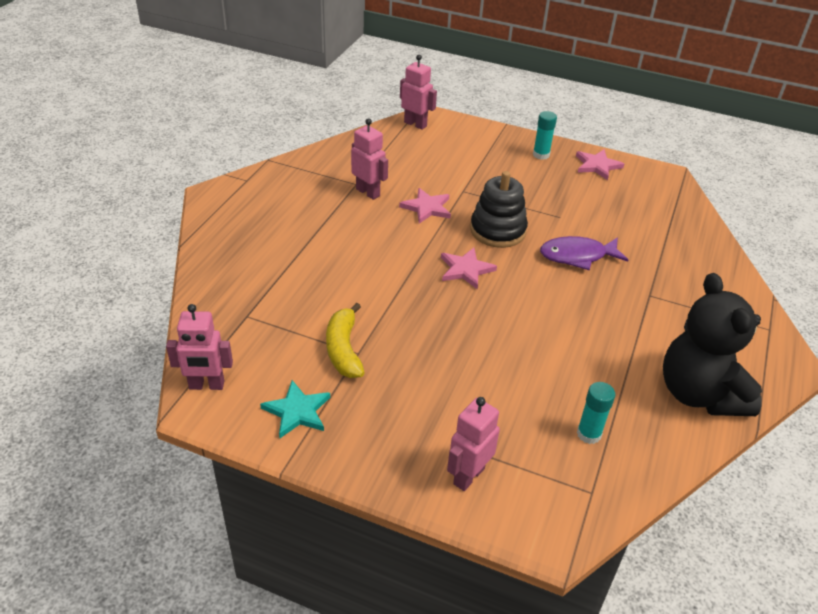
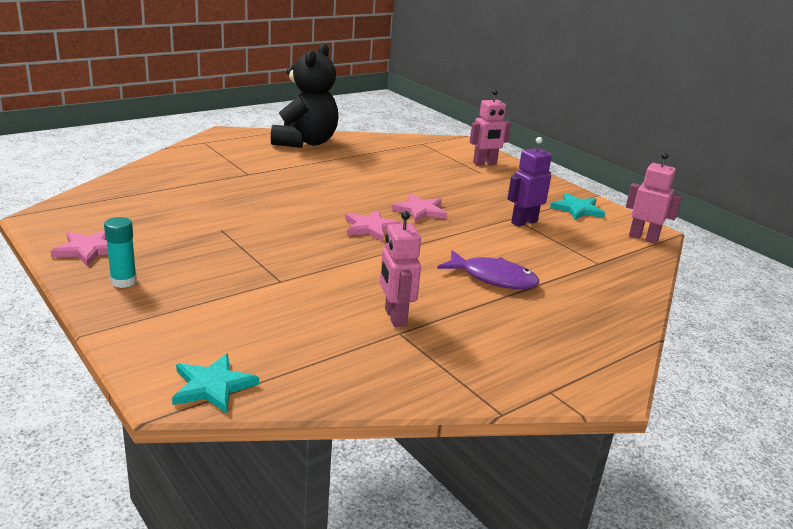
camera: 150 degrees left, 15 degrees down
(343, 349) = (524, 222): yellow banana -> purple robot
(415, 124) = (212, 386): pink robot -> turquoise star
(427, 208) = (344, 280): pink star -> pink star (420, 211)
(497, 230) = (299, 240): black stacking toy -> none
(577, 256) = (260, 204): purple fish -> purple fish (493, 278)
(589, 434) = (396, 153): turquoise glue stick -> none

